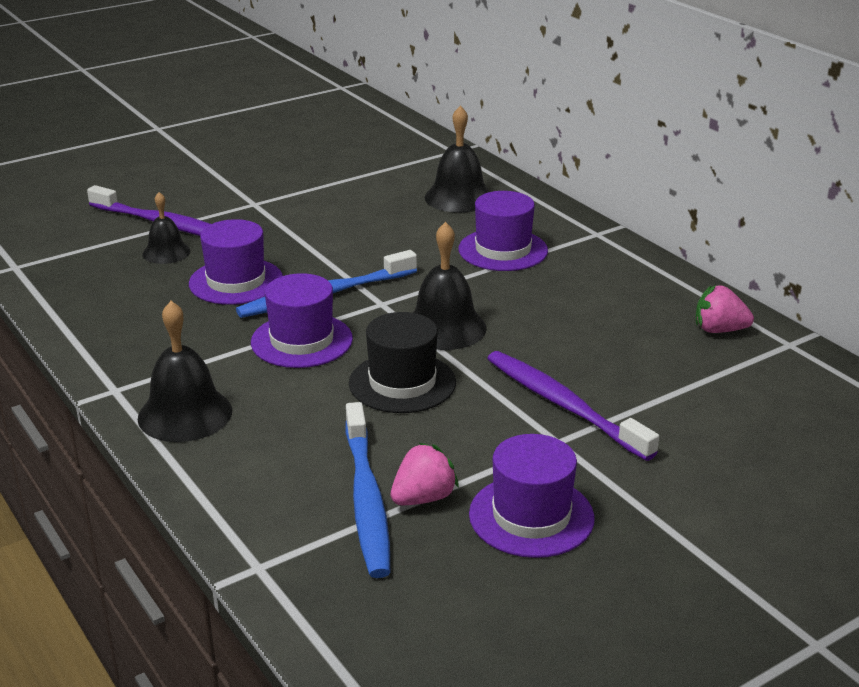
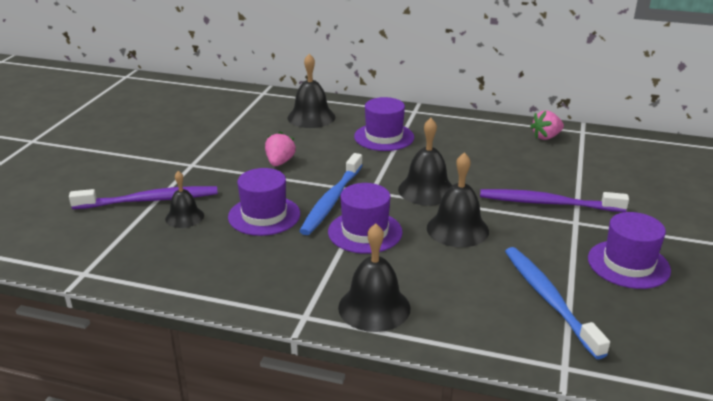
camera: 40 degrees left, 0 degrees up
(366, 499) = (549, 299): blue toothbrush -> blue toothbrush turned 150 degrees counterclockwise
(402, 383) = (457, 229): black hat -> black bell
(423, 498) = (571, 283): pink strawberry -> pink strawberry (280, 162)

